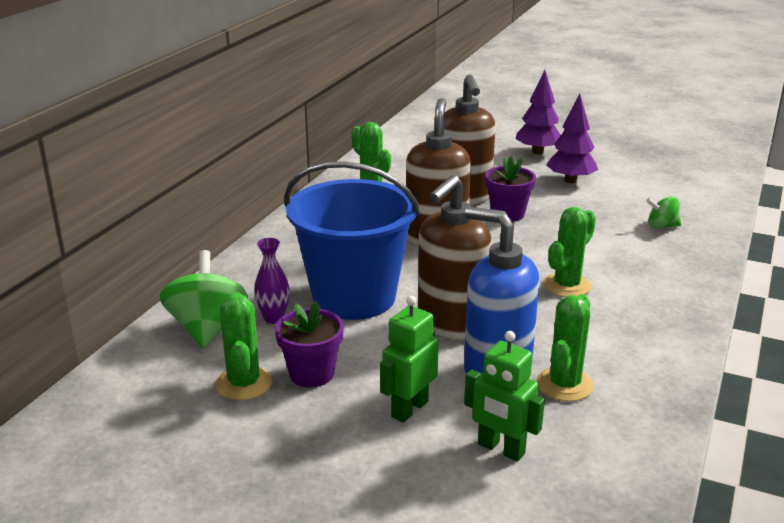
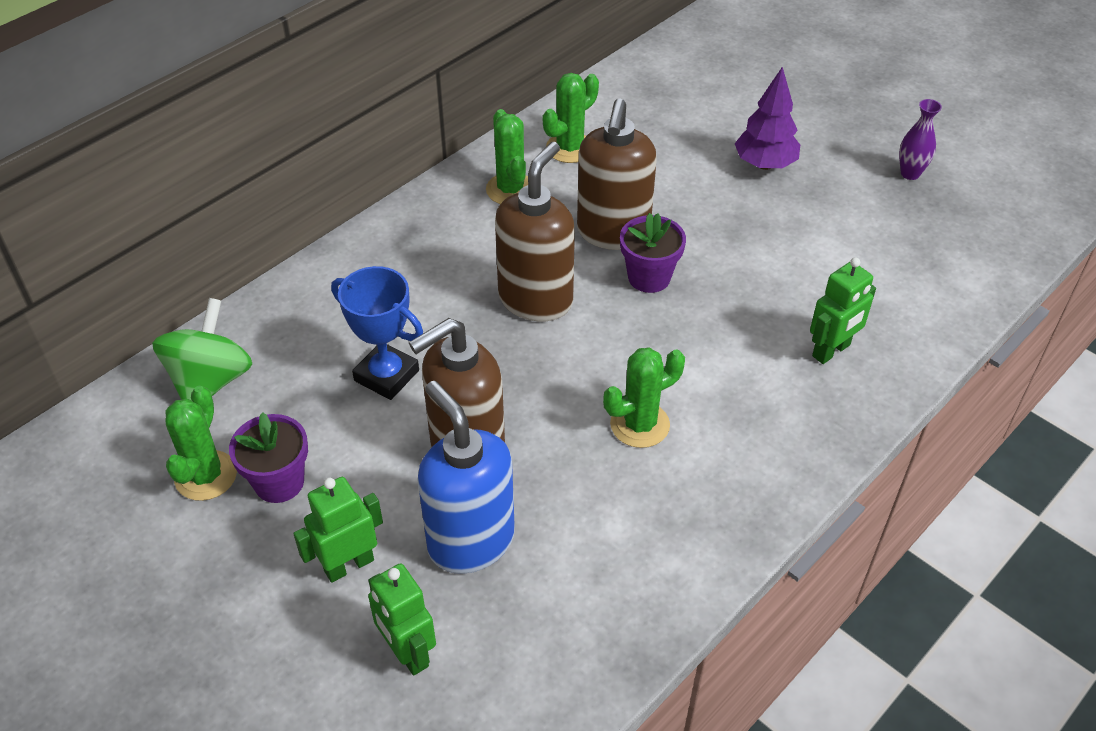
camera: 20 degrees right, 20 degrees up
(274, 318) = (285, 385): purple vase -> purple vase (910, 173)
(354, 297) = (386, 375): blue bucket -> blue trophy
(564, 384) = (533, 582): green cactus -> green cactus (570, 148)
(570, 180) = (771, 232): purple tree -> none
(662, 226) = (831, 351): green spinning top -> green robot

